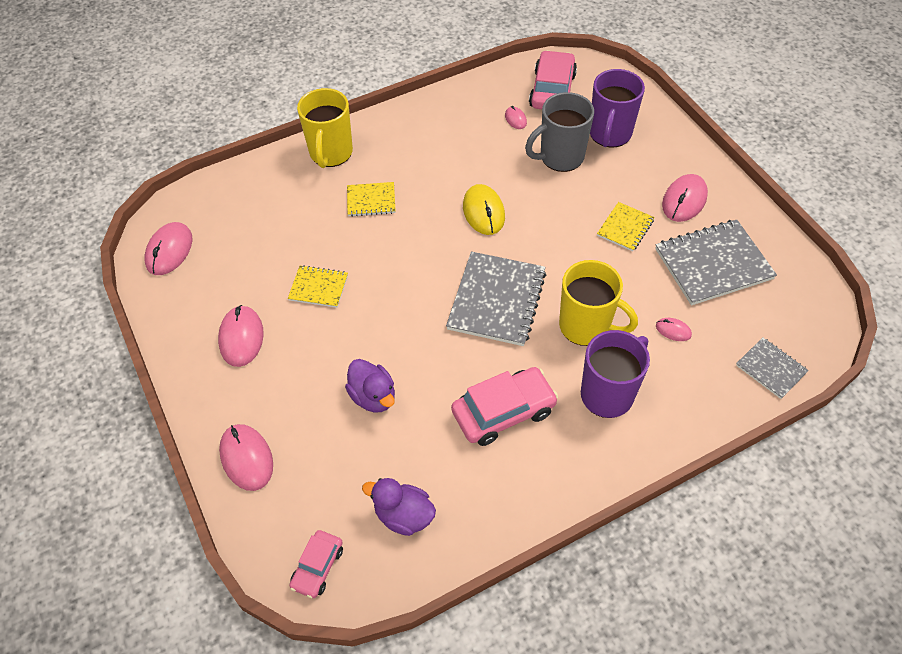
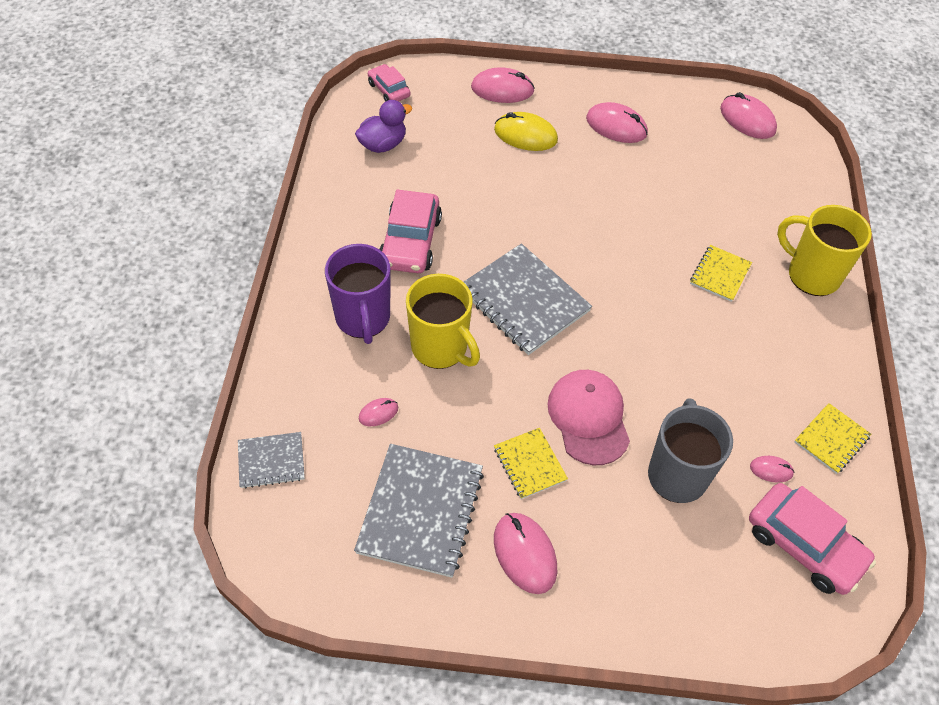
camera: 120 degrees right, 0 degrees up
(318, 287) = (634, 191): yellow notebook -> yellow notebook (831, 439)
(373, 396) = (495, 174): purple duck -> none
(483, 212) = (642, 354): yellow mouse -> yellow mouse (525, 135)
(562, 215) = (588, 418): none -> pink cap
(586, 326) = (440, 348): yellow mug -> yellow mug turned 105 degrees counterclockwise
(609, 134) = (683, 554): purple mug -> none

